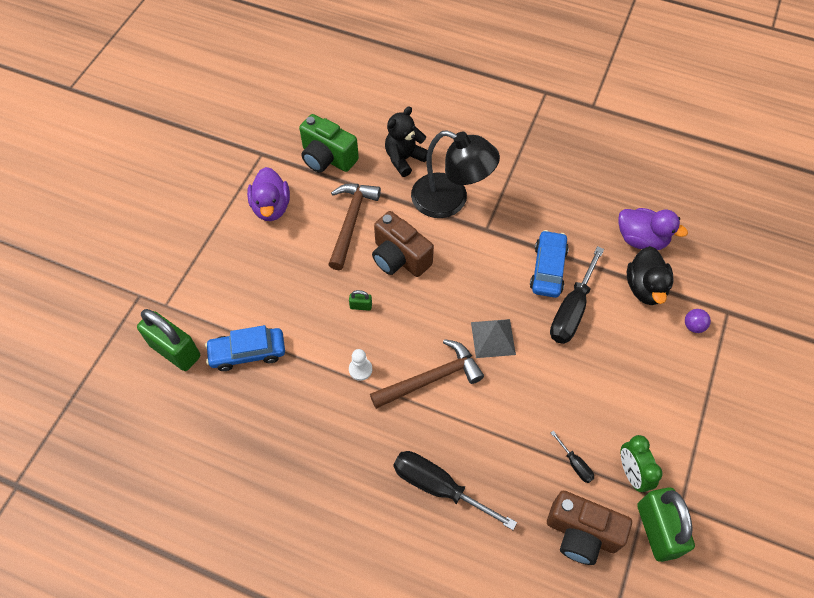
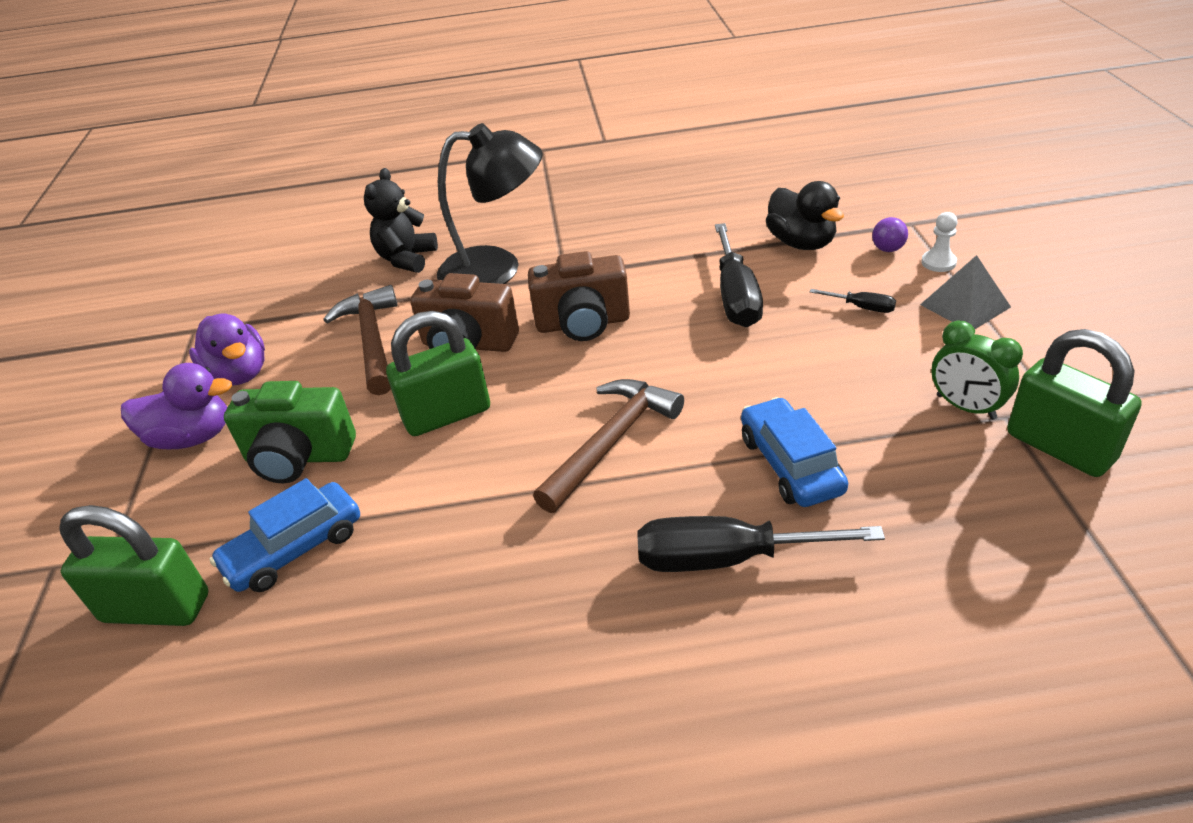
camera: 25 degrees left, 20 degrees down
(327, 158) = (297, 298): green camera -> green camera (299, 457)
(360, 369) = (497, 482): white pawn -> white pawn (938, 262)
(361, 306) = (447, 414): green padlock -> green padlock, size x2.40
(493, 338) = (661, 364): grey pyramid -> grey pyramid (965, 305)
(548, 269) = (673, 275): blue car -> blue car (790, 464)
(575, 464) = (887, 434): black screwdriver -> black screwdriver (862, 307)
(581, 533) = (973, 503): brown camera -> brown camera (583, 324)
(641, 239) = (756, 209): purple duck -> purple duck (193, 437)

